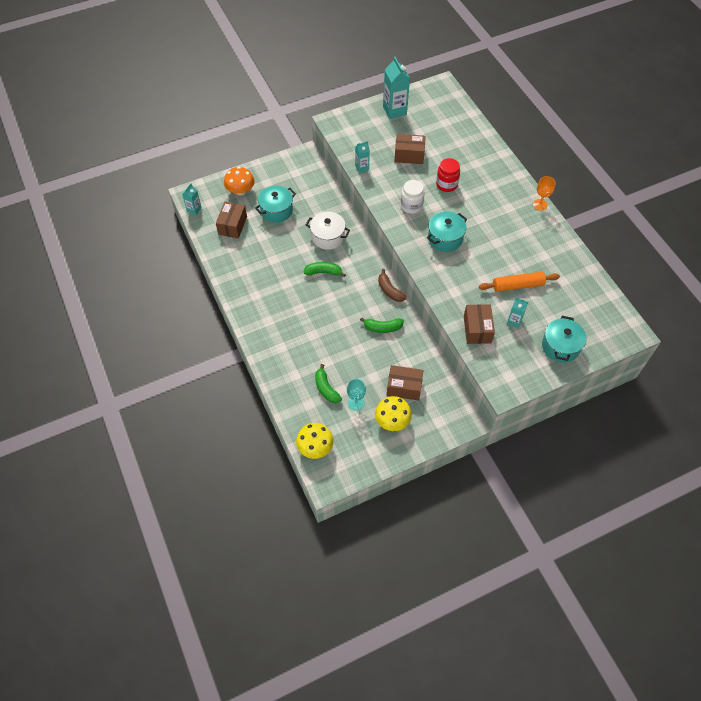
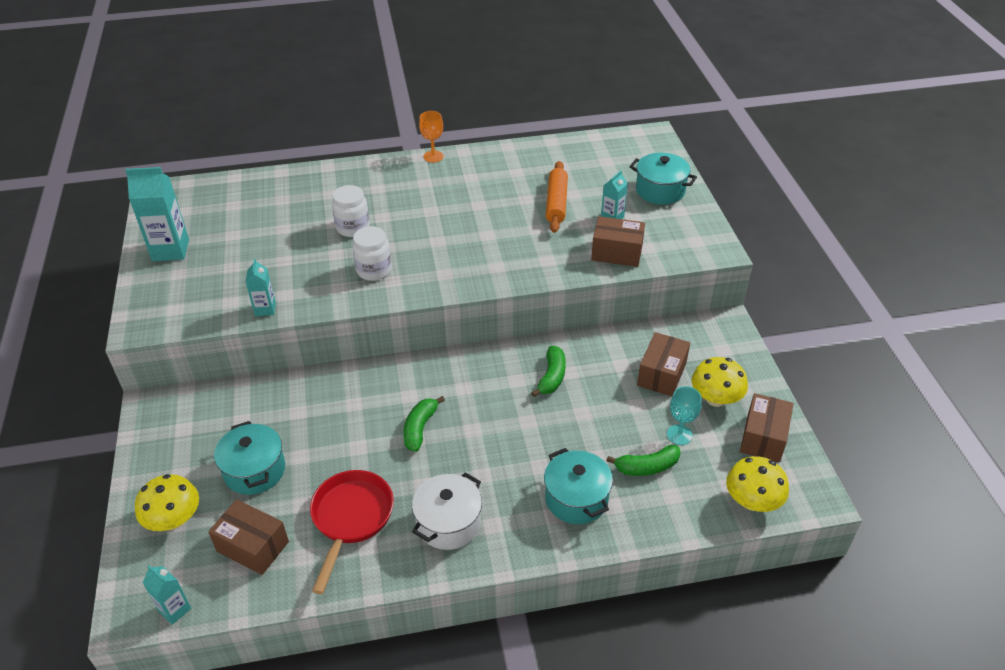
camera: 75 degrees left, 15 degrees down
(240, 190) = (174, 519): orange mushroom -> yellow mushroom
(257, 259) = (351, 518): none -> red pan
(328, 237) = (350, 409): white pot -> white pot (448, 523)
(389, 290) = (486, 355): brown banana -> none
(409, 155) = (273, 253): brown box -> brown box (763, 437)
(445, 238) = (451, 249): turquoise pot -> turquoise pot (576, 498)
(446, 184) = (353, 228): red jar -> white jar

